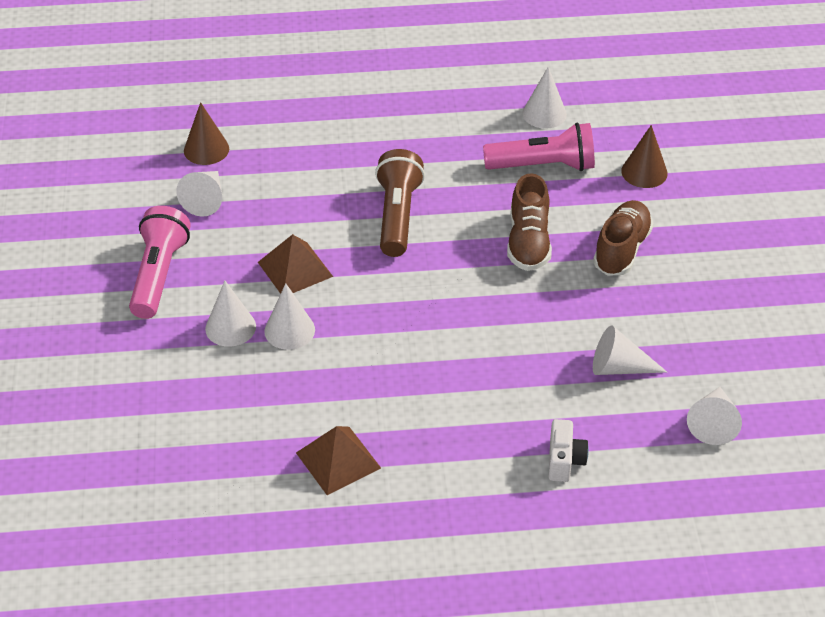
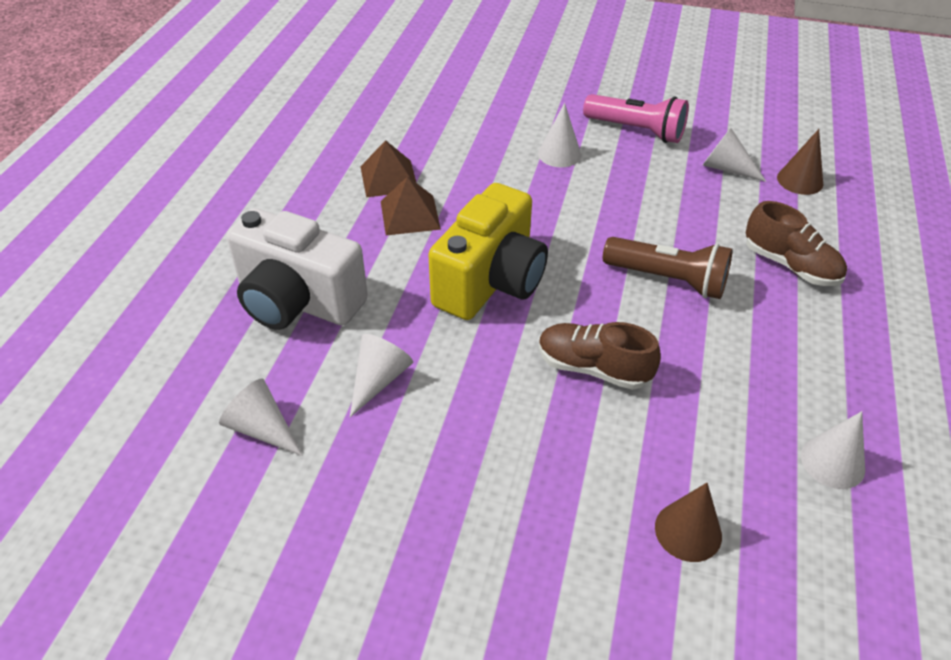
camera: 110 degrees right, 0 degrees up
(289, 330) = (541, 182): white cone -> none
(295, 269) = (615, 200): brown pyramid -> brown pyramid (410, 215)
(462, 329) = (490, 282): none -> yellow camera
(543, 166) = (724, 425): pink flashlight -> none
(564, 461) = (298, 302): white camera -> white camera, size x2.41
(621, 249) = (550, 448): brown shoe -> brown shoe (790, 265)

